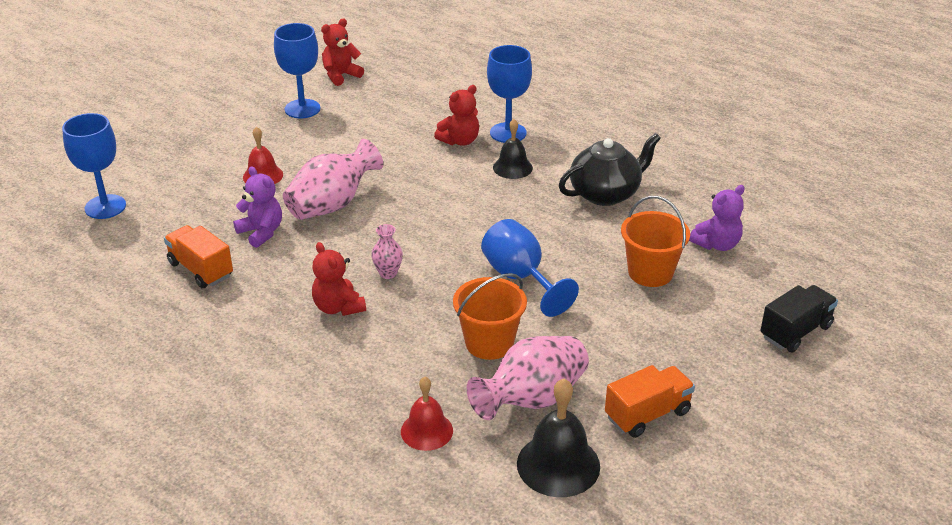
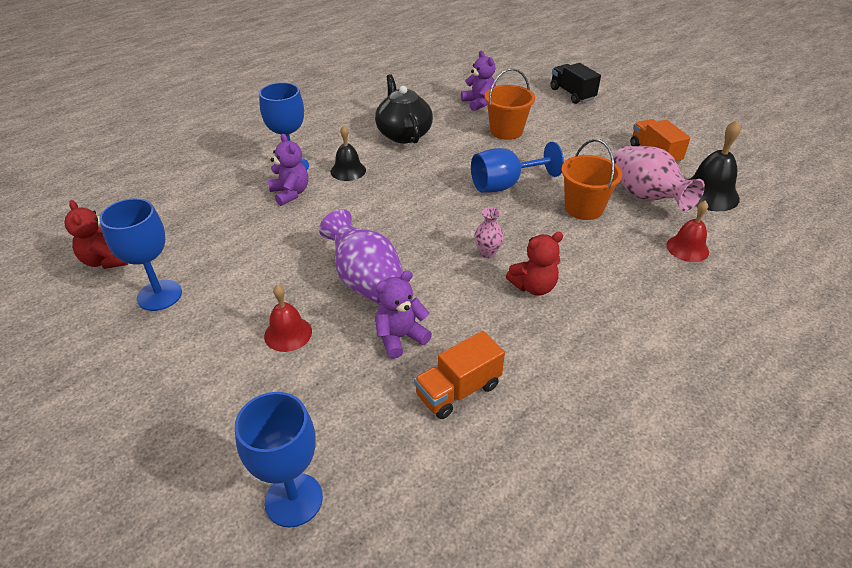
camera: 80 degrees left, 5 degrees up
(332, 205) = (366, 281): pink vase -> purple vase
(459, 141) = (290, 193): red teddy bear -> purple teddy bear

